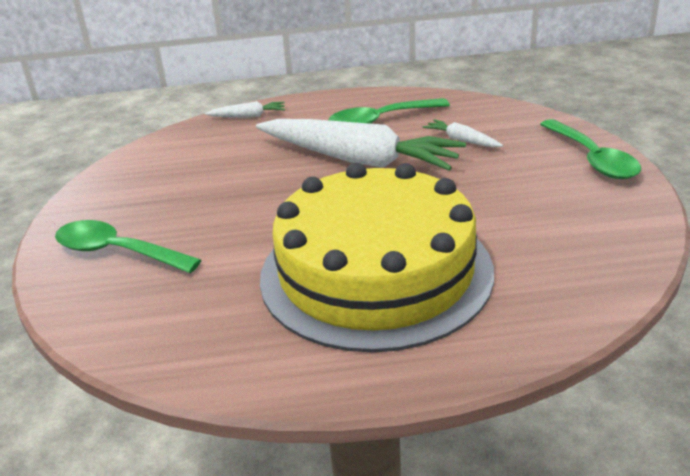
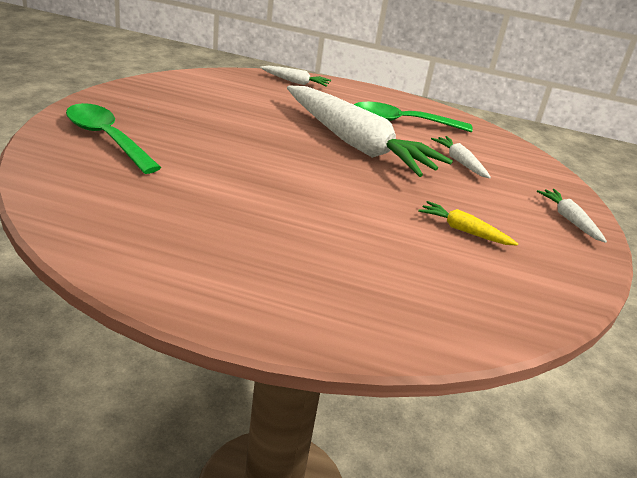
camera: 15 degrees right, 0 degrees up
(376, 272) = (293, 232): yellow cake -> none
(517, 206) = (464, 231): none -> yellow carrot
(592, 159) = (569, 220): green spoon -> white carrot

